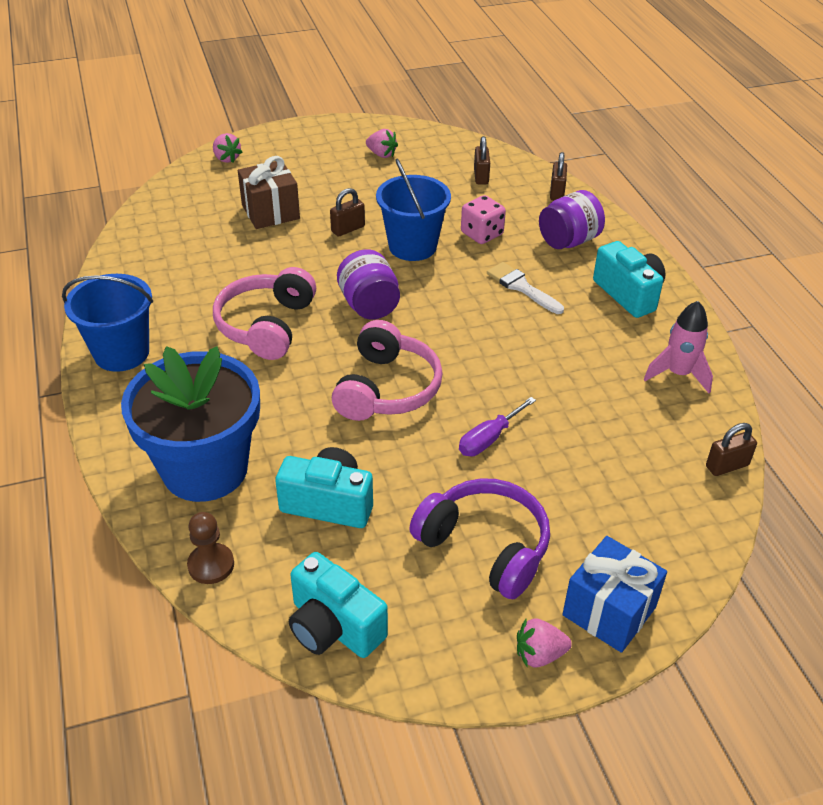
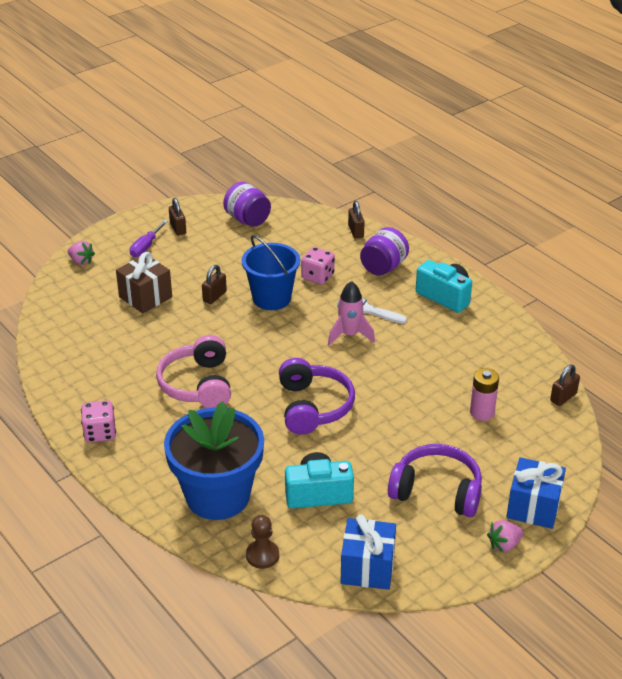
camera: 20 degrees left, 5 degrees down
(121, 353) = (100, 433): blue bucket -> pink dice
(334, 627) = (367, 568): turquoise camera -> blue gift
(369, 306) = (265, 351): purple jar -> purple jar (247, 219)
(381, 154) = (205, 230): pink strawberry -> none
(387, 388) = (313, 407): pink headphones -> purple headphones
(481, 176) = (292, 231): brown padlock -> brown padlock (178, 228)
(488, 439) = (402, 422): purple screwdriver -> purple screwdriver (146, 247)
(602, 455) = (482, 412): none -> pink battery
(678, 374) = (505, 345): pink rocket -> pink rocket (350, 335)

